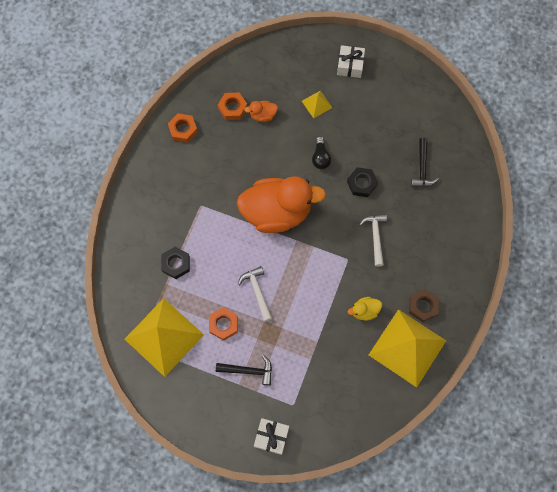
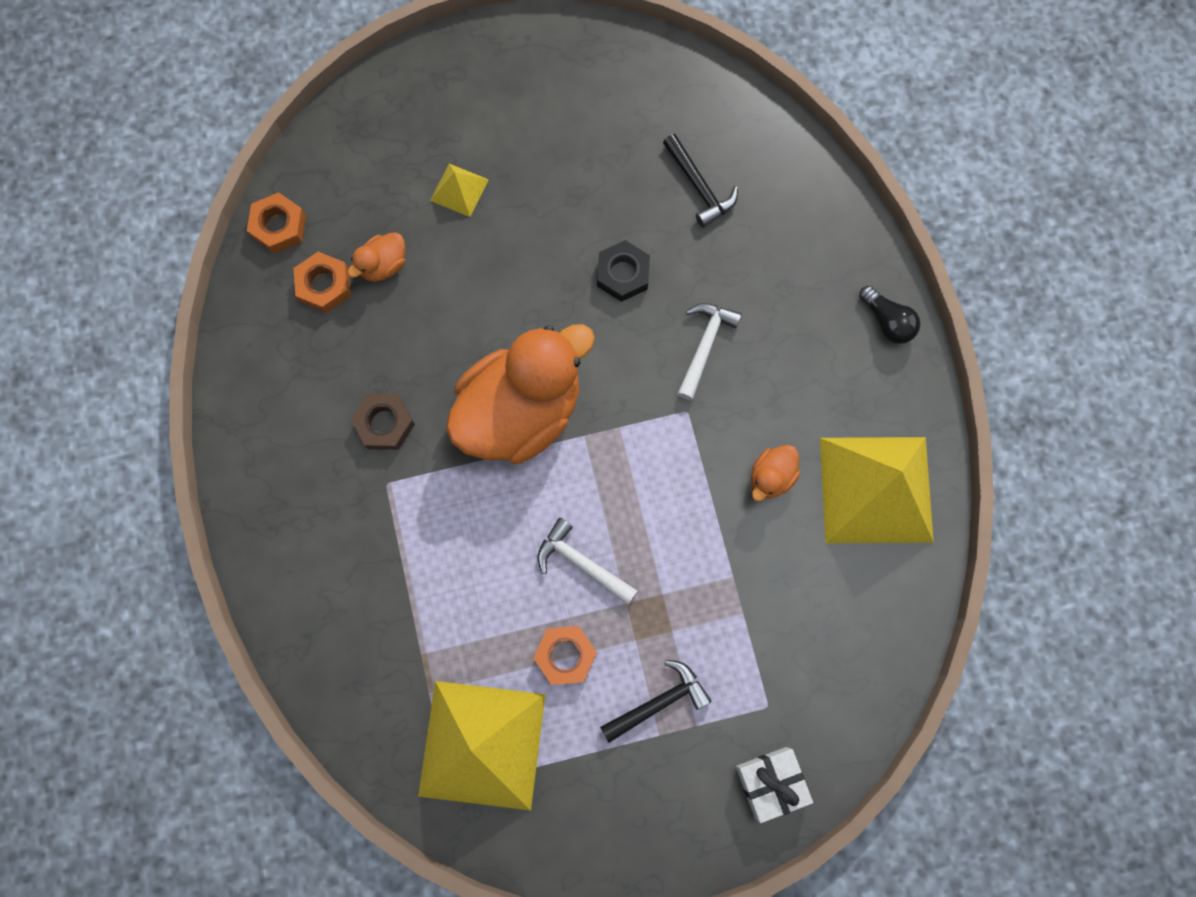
camera: 35 degrees left, 5 degrees up
(176, 264) = (415, 610): black nut -> none
(183, 130) = (266, 376): orange nut -> orange nut (279, 226)
(320, 157) = (527, 274): black light bulb -> black light bulb (887, 321)
(350, 65) = (468, 92): white gift -> none
(364, 311) = (771, 477): yellow duck -> orange duck
(375, 237) = (704, 346): white hammer -> white hammer turned 60 degrees clockwise
(422, 306) = (853, 408): brown nut -> brown nut (384, 424)

